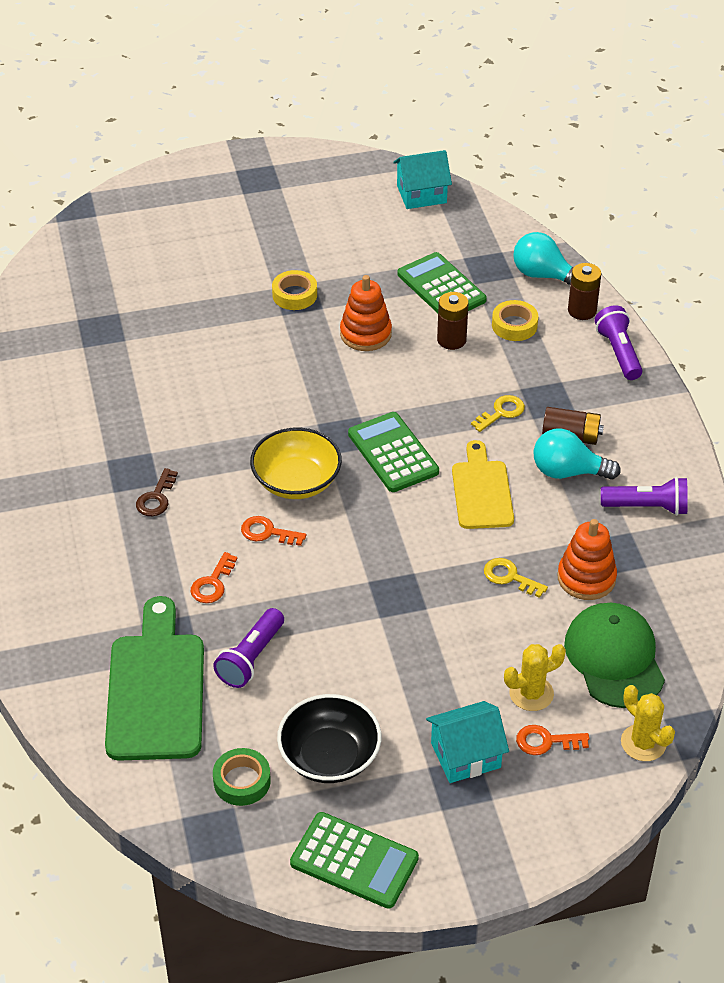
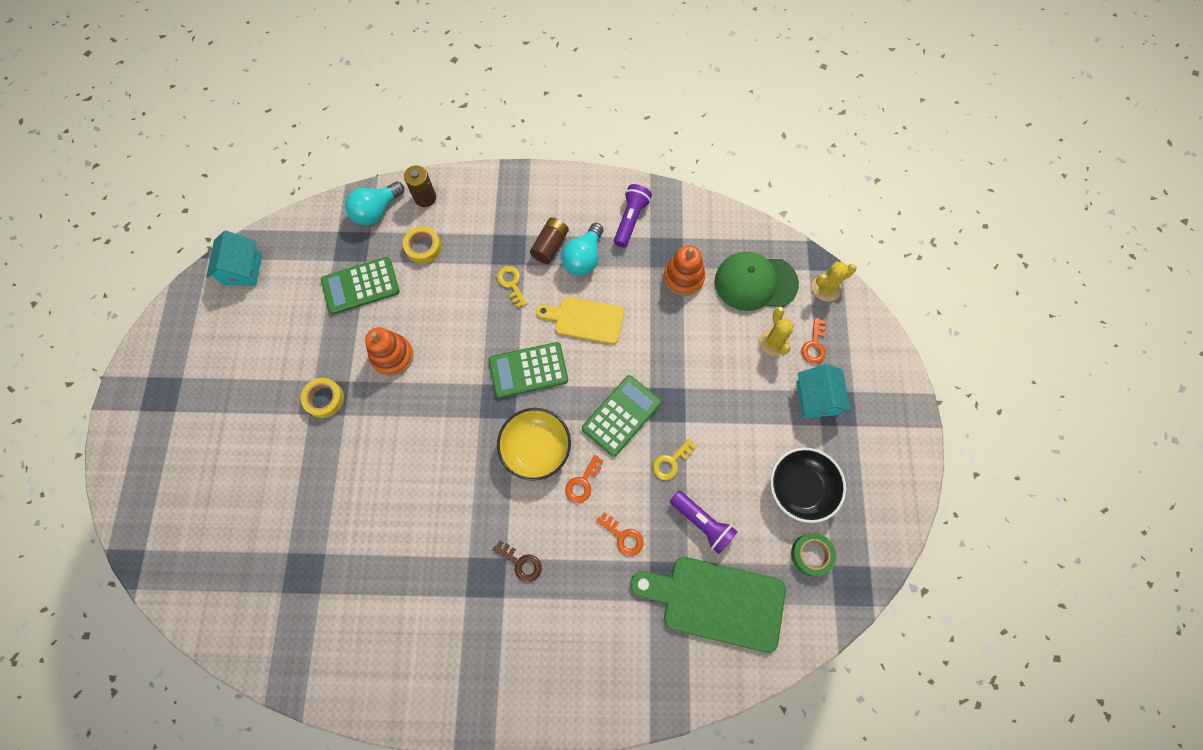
camera: 75 degrees left, 25 degrees up
(354, 861) = (889, 493): green calculator -> green calculator (621, 416)
(451, 340) = (422, 295): brown battery -> none
(509, 577) = (670, 325): yellow key -> yellow key (671, 462)
(618, 352) = (477, 188): purple flashlight -> none

